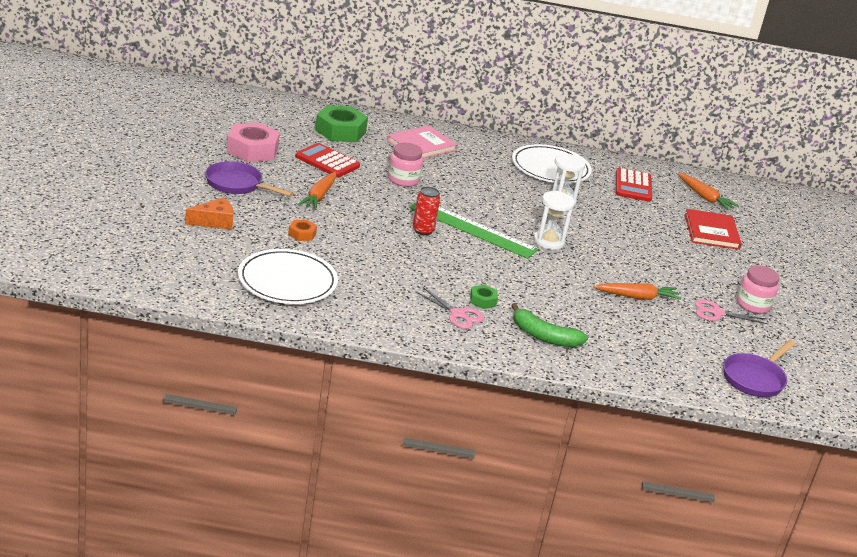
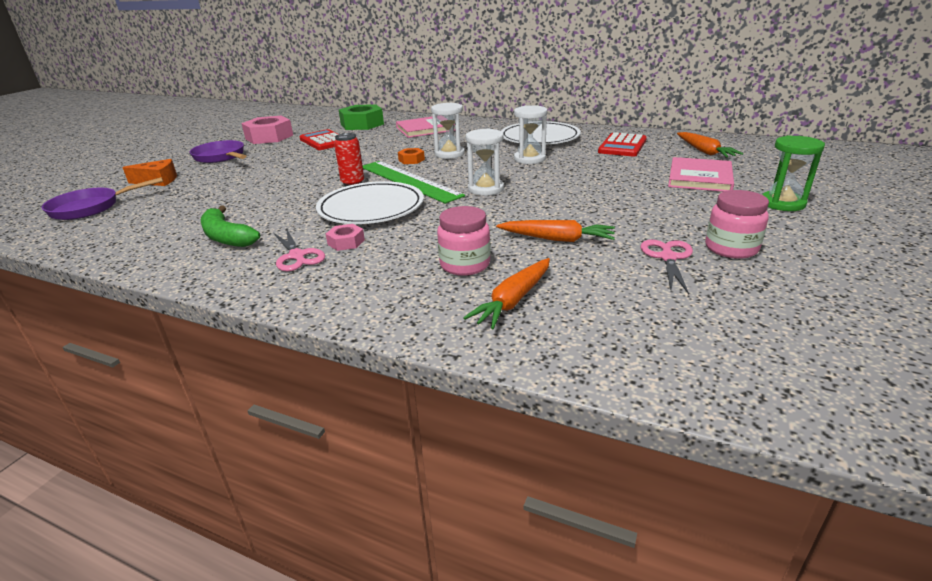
camera: 25 degrees right, 0 degrees up
(287, 281) = (149, 225): white plate -> white plate (371, 208)
(302, 234) = (225, 188): orange nut -> orange nut (411, 160)
(319, 196) = (283, 162): orange carrot -> orange carrot (513, 300)
(403, 180) = (380, 149): pink jar -> pink jar (465, 265)
(480, 190) = (449, 154): none -> white hourglass
(483, 300) = (346, 242): green nut -> pink nut
(544, 336) = (384, 282): green banana -> green banana (226, 237)
(711, 232) = (700, 178): red book -> pink book
(717, 313) = (668, 258): pink scissors -> pink scissors turned 75 degrees clockwise
(755, 378) = (696, 352): purple pan -> purple pan (90, 208)
(776, 262) = (782, 203): none -> green hourglass

